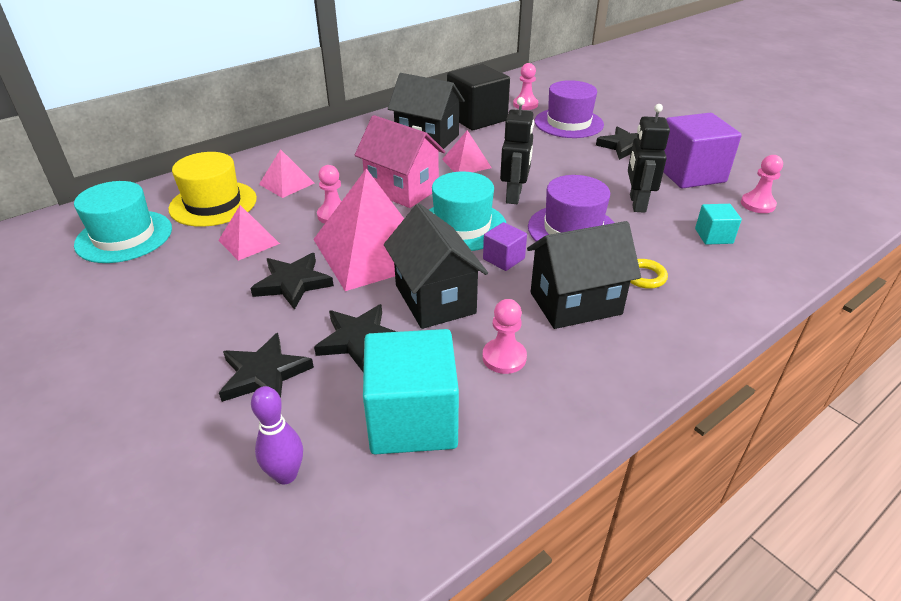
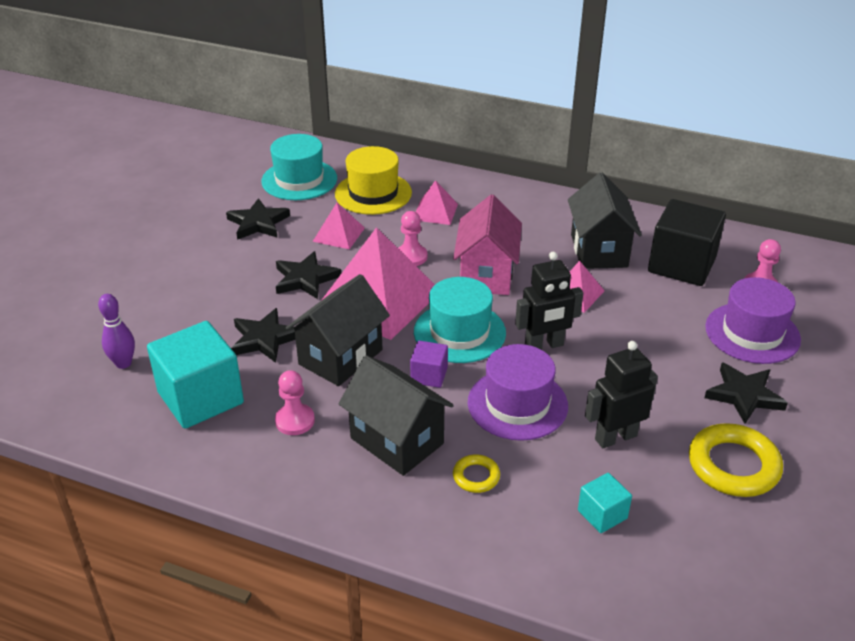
camera: 60 degrees right, 0 degrees up
(264, 374) = (202, 313): black star -> black star (258, 223)
(690, 174) = (733, 465): purple cube -> yellow ring
(757, 204) = (716, 542): pink pawn -> none

